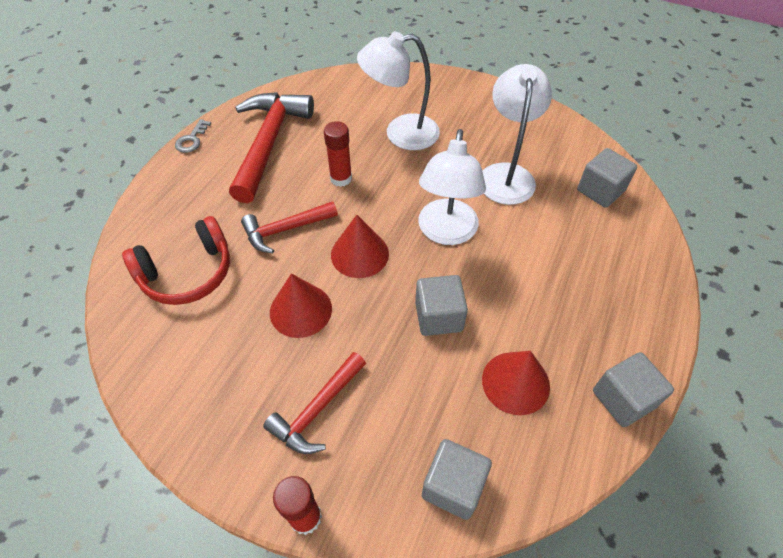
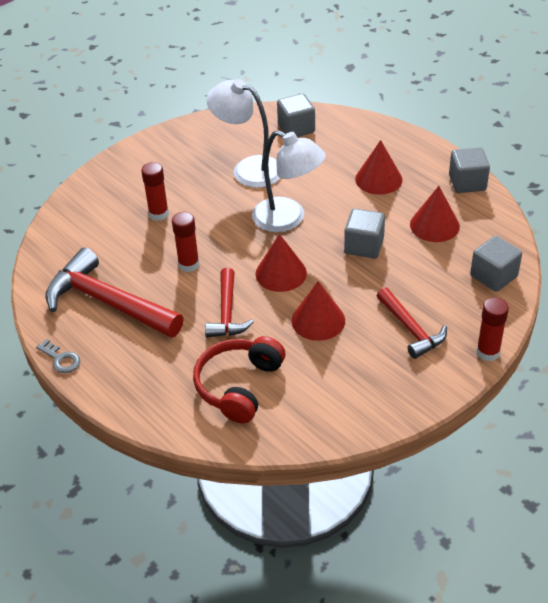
camera: 65 degrees left, 10 degrees down
(188, 273) = (239, 386): red headphones -> red headphones turned 150 degrees counterclockwise
(400, 133) = (158, 214): white lamp -> red glue stick
(565, 295) = (378, 179): none -> red cone

